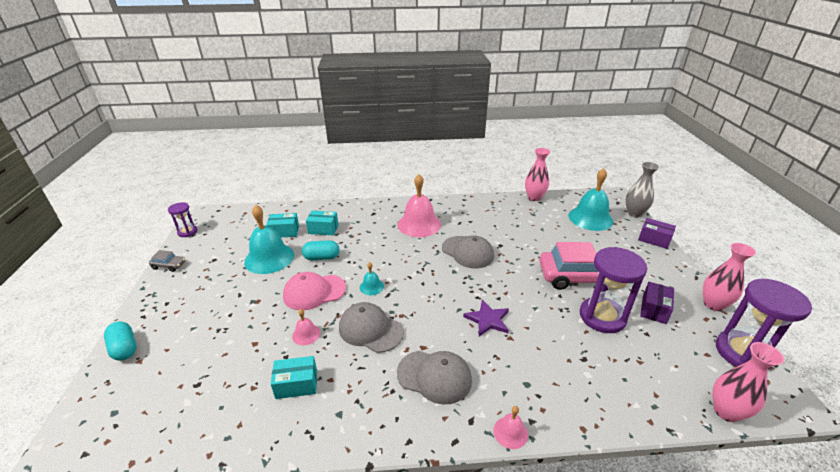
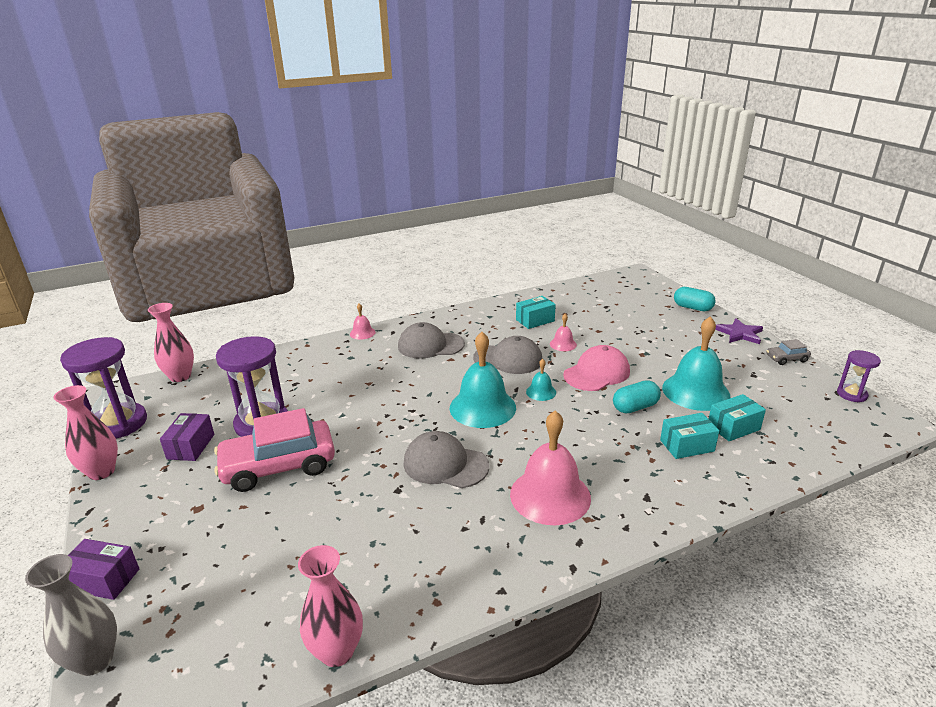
camera: 160 degrees right, 5 degrees down
(488, 320) = (394, 392): purple star -> purple star (739, 333)
(590, 218) = (214, 609): turquoise bell -> turquoise bell (482, 407)

